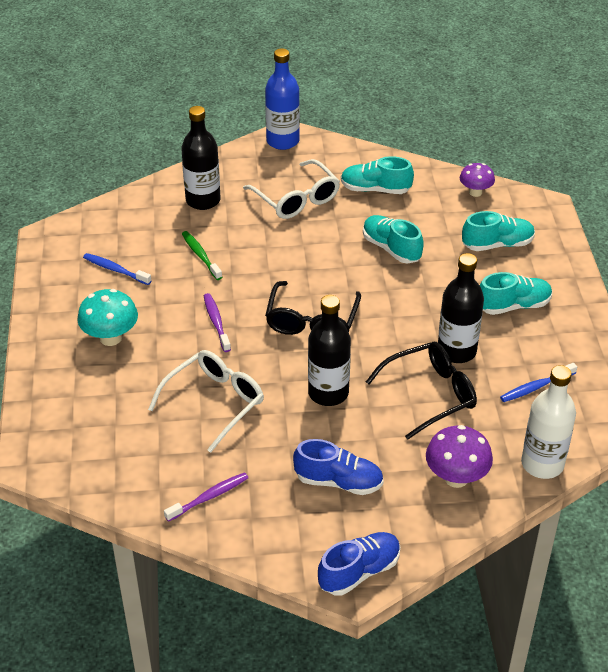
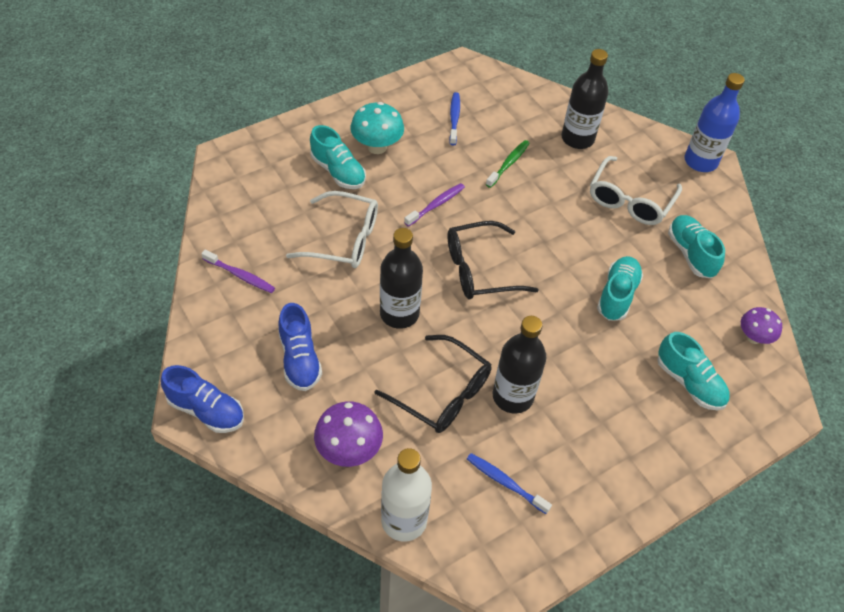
camera: 60 degrees right, 10 degrees up
(513, 306) = (608, 425): turquoise shoe -> turquoise shoe (338, 171)

